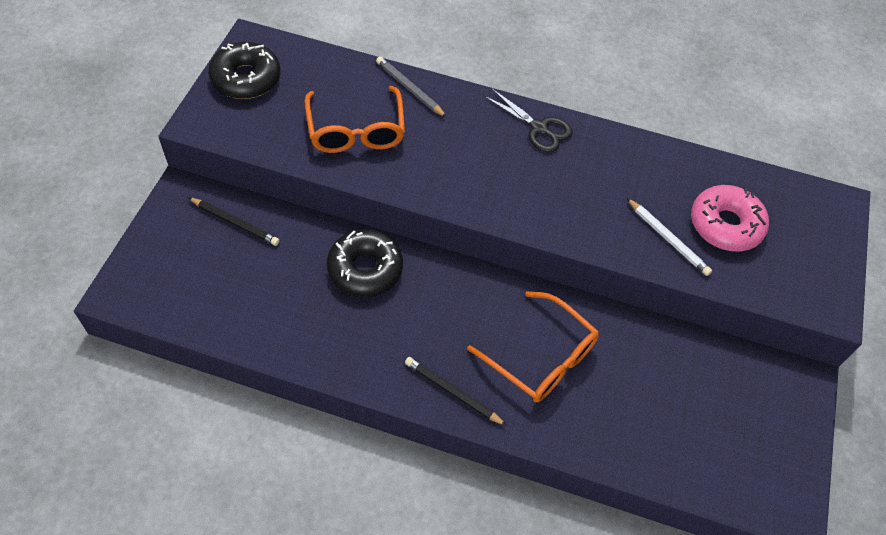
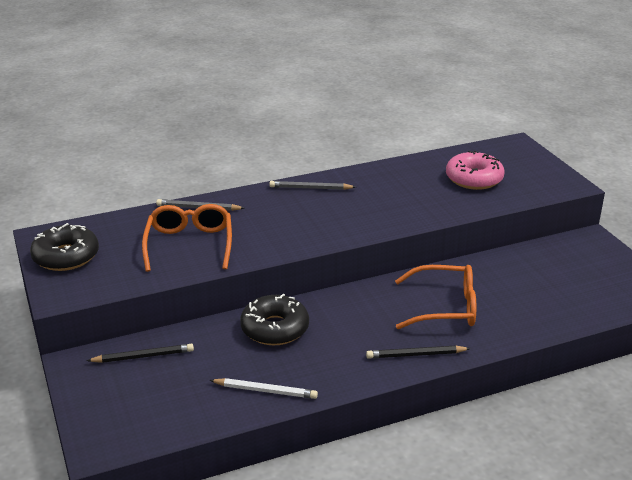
camera: 35 degrees left, 25 degrees down
(356, 131) = (189, 244): orange glasses -> orange glasses turned 135 degrees counterclockwise
(539, 128) = (310, 188): black scissors -> grey pencil
(668, 239) = (453, 199): white pencil -> white pencil (266, 391)

